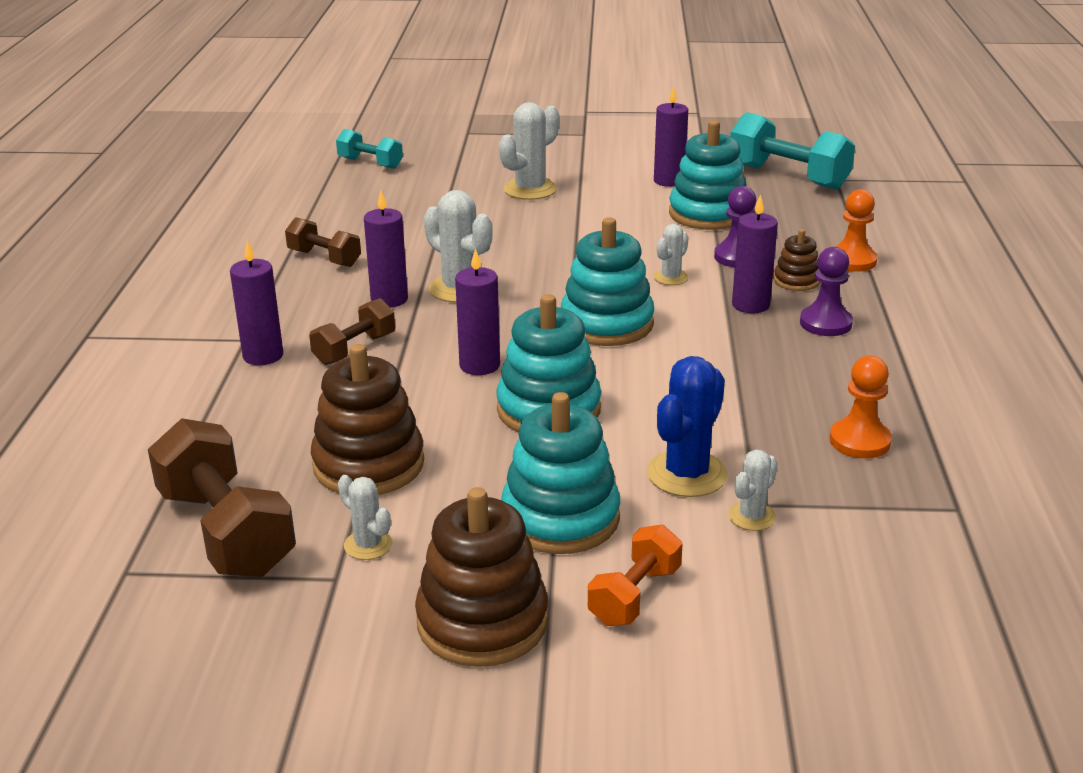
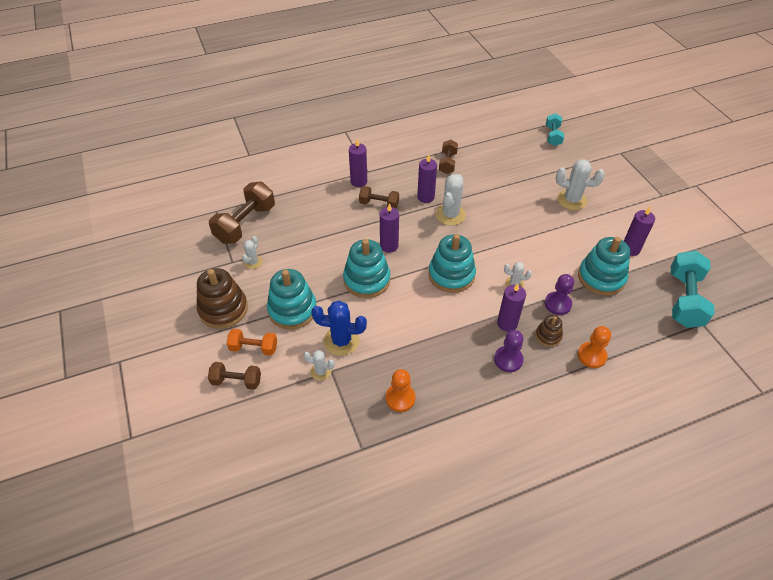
camera: 65 degrees right, 20 degrees up
(368, 464) = (301, 242): brown stacking toy -> none
(718, 641) = (236, 381): none -> brown dumbbell

